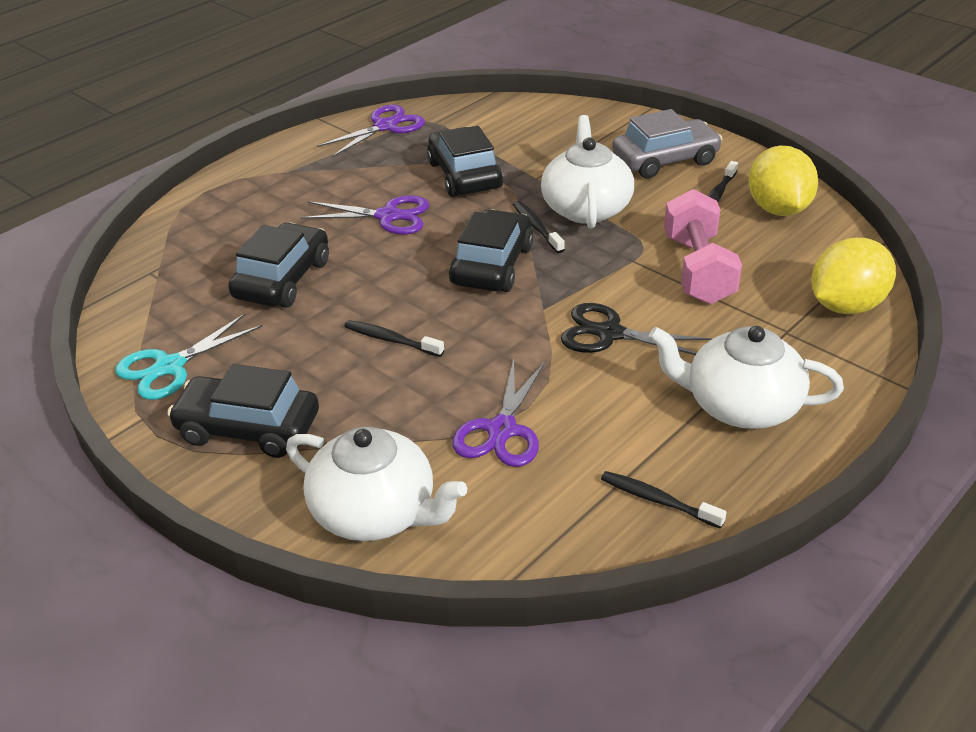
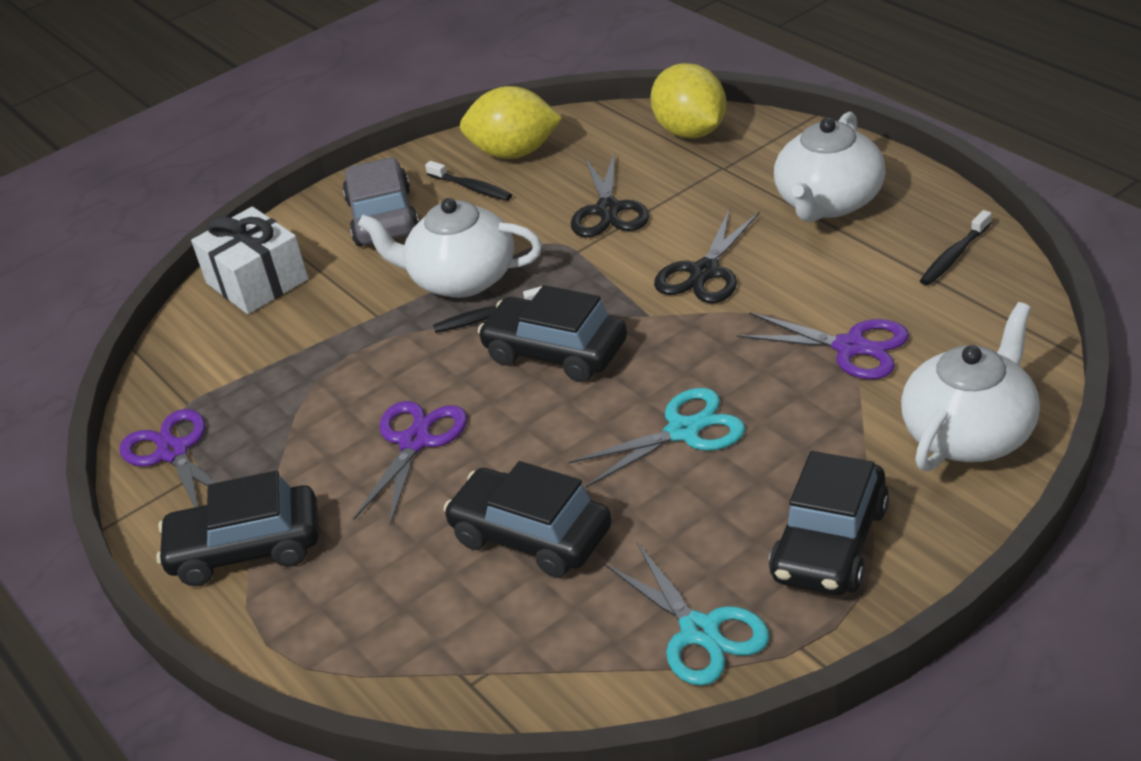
camera: 75 degrees left, 0 degrees up
(391, 340) = (683, 431): black toothbrush -> turquoise scissors
(464, 175) = (343, 375): black car -> black car (246, 548)
(573, 122) = (257, 281): none -> white gift
(698, 270) = (608, 210): pink dumbbell -> black scissors

